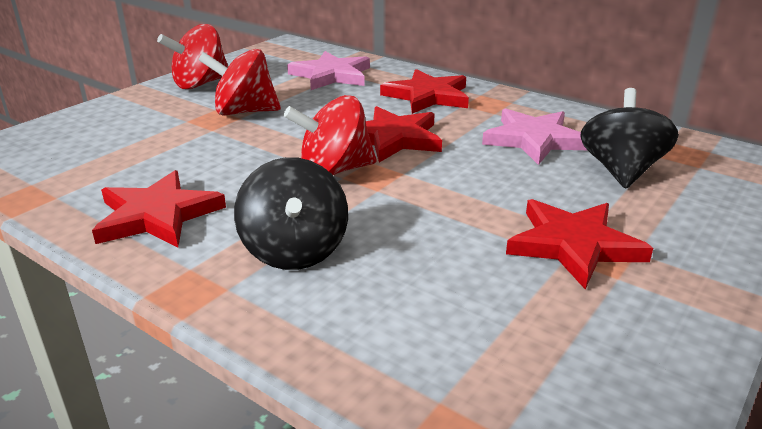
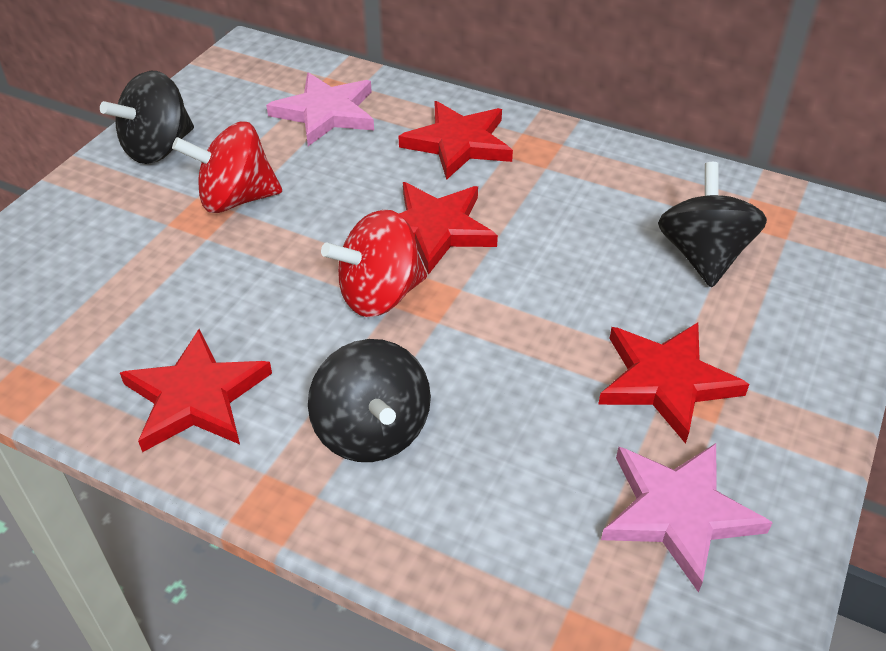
camera: 10 degrees left, 15 degrees up
(200, 84) = (158, 148): red spinning top -> black spinning top
(534, 140) = (600, 213): pink star -> pink star (678, 513)

